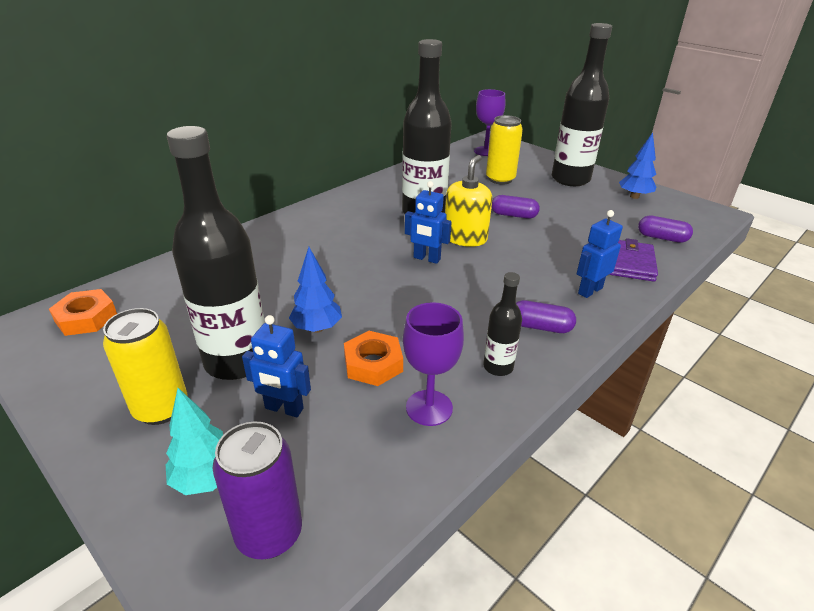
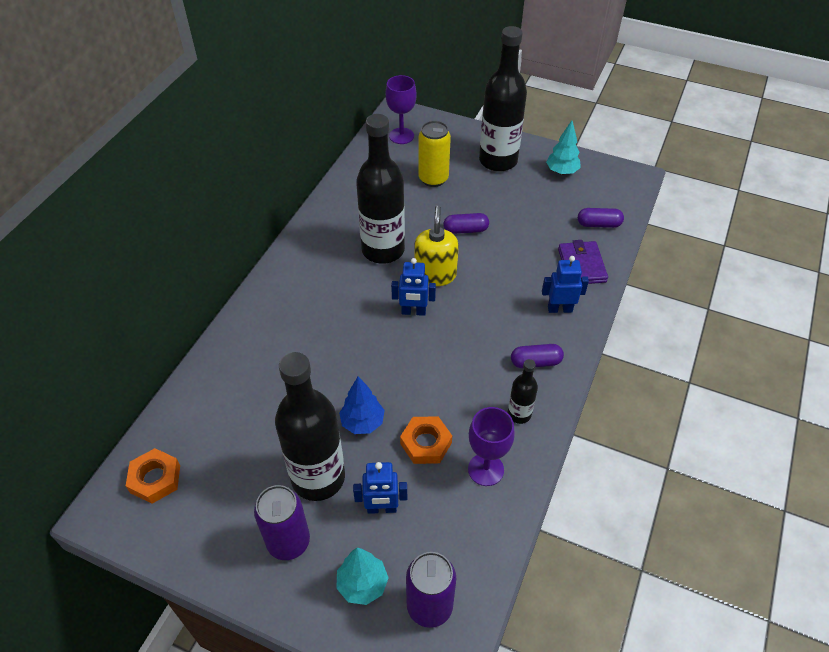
camera: 20 degrees left, 15 degrees up
(161, 408) = (288, 542): yellow can -> purple can
(589, 290) = (559, 309): blue robot -> blue robot turned 60 degrees clockwise
(634, 196) = (561, 172): blue tree -> turquoise tree

